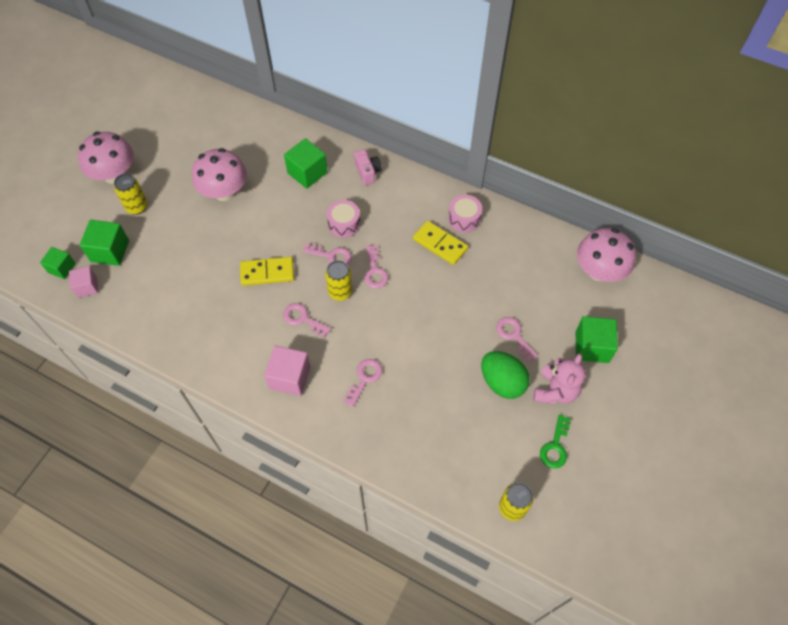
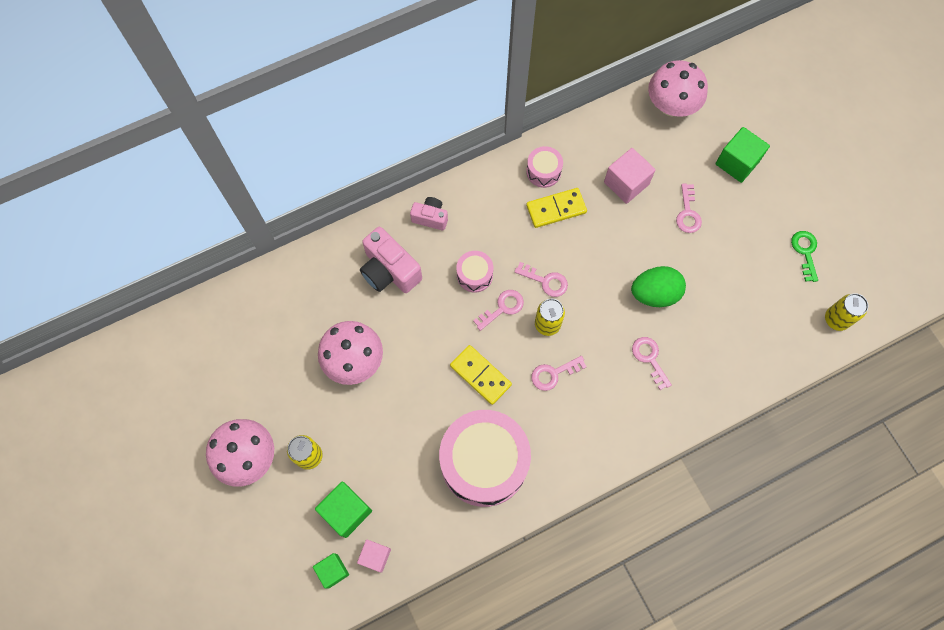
camera: 55 degrees left, 10 degrees up
(200, 313) = (484, 462): none -> pink drum
(267, 272) = (480, 375): yellow domino -> yellow domino turned 75 degrees counterclockwise
(290, 377) = (606, 421): pink cube -> pink cube (626, 183)
(307, 173) = (389, 271): green cube -> pink camera
(502, 382) = (724, 252): green egg -> green egg (654, 294)
(514, 335) = (687, 213): pink key -> pink key turned 90 degrees counterclockwise
(555, 391) = (758, 217): pink teddy bear -> none
(555, 446) = (805, 252): green key -> green key turned 150 degrees counterclockwise

